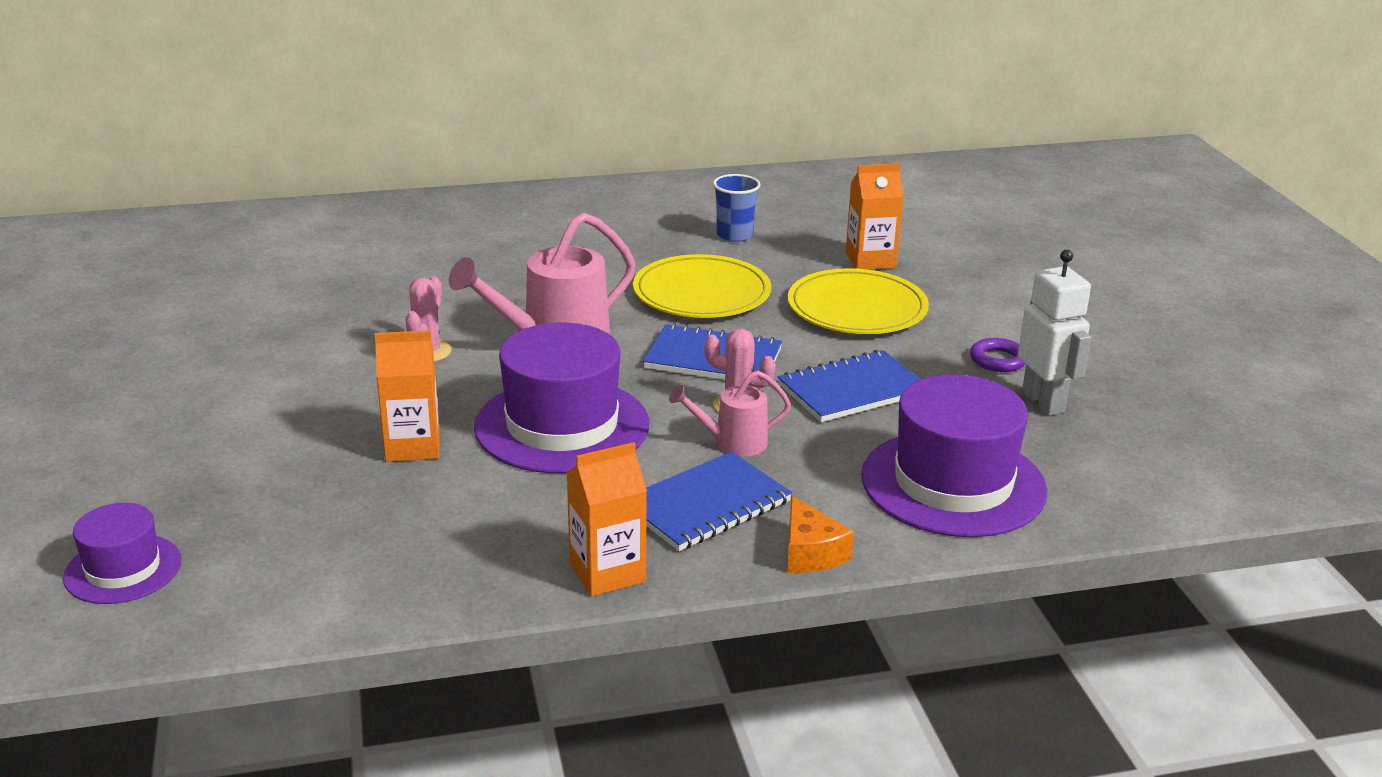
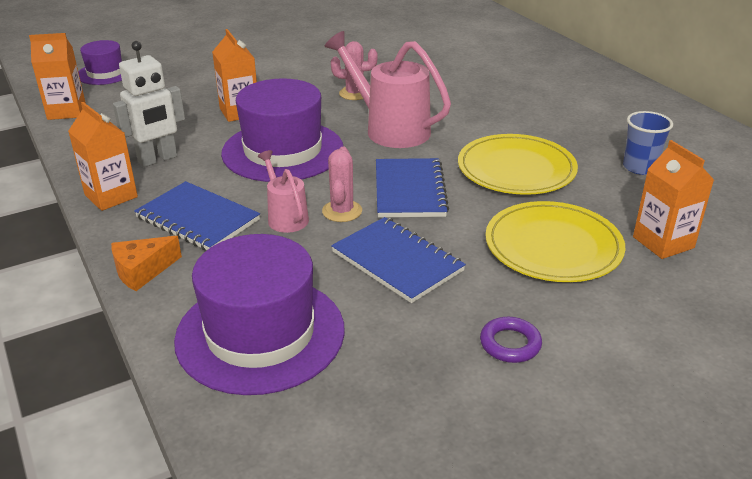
camera: 75 degrees right, 5 degrees up
(265, 616) = (66, 111): none -> orange carton
(1043, 402) = (438, 383): white robot -> white robot (158, 159)

